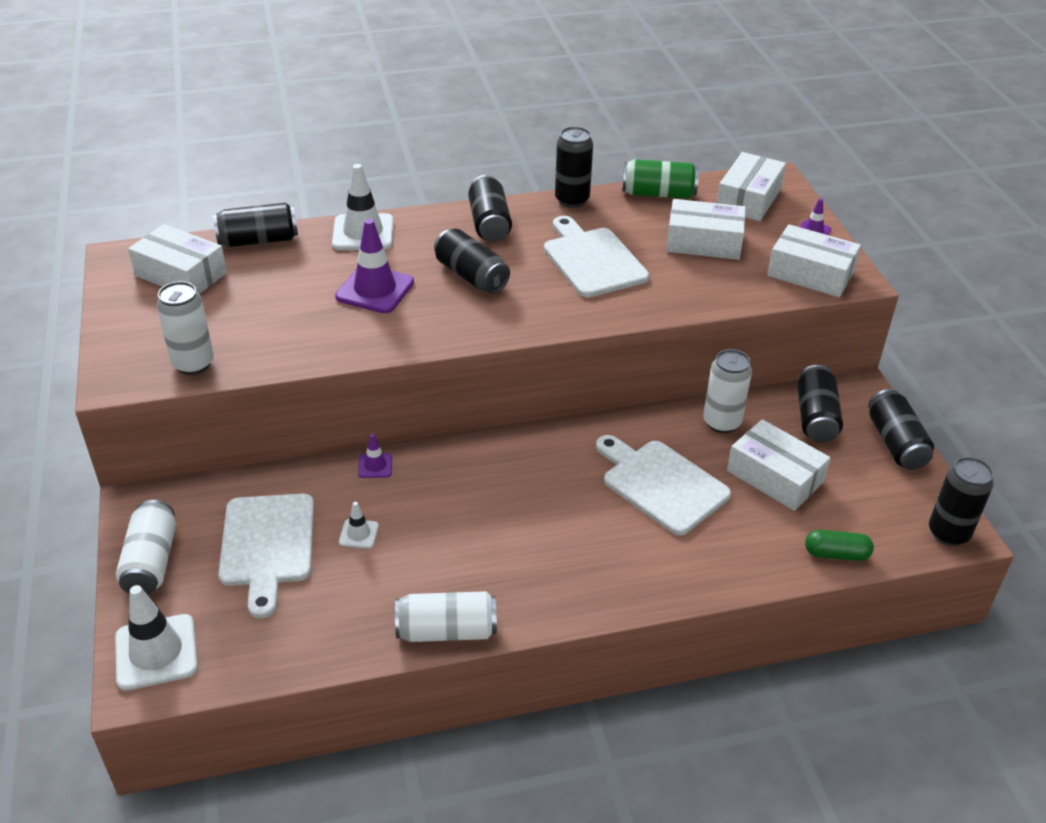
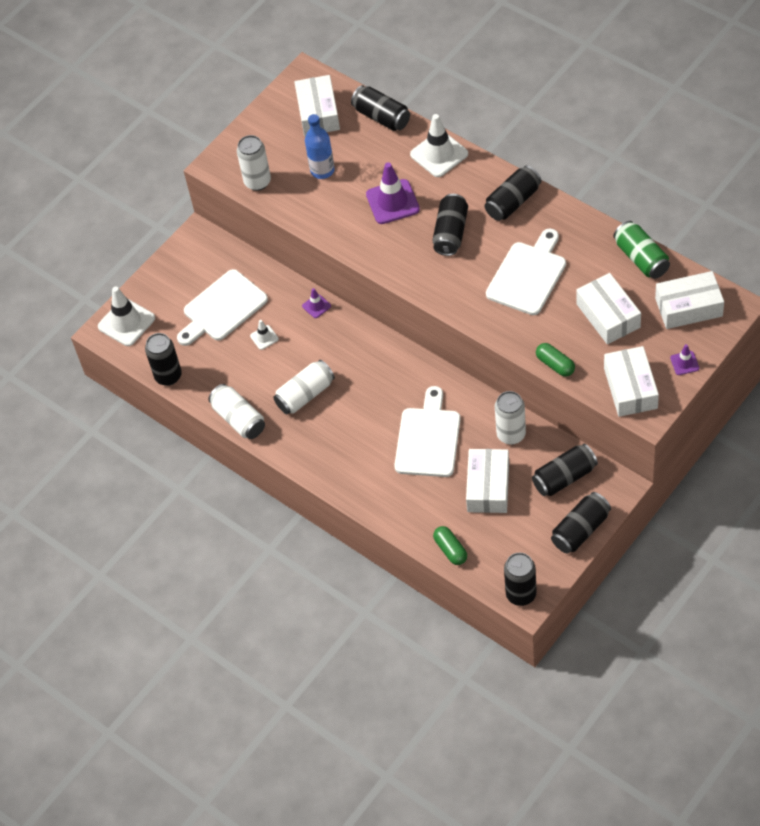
camera: 60 degrees right, 15 degrees up
(151, 561) = (170, 274): white can -> white can (305, 395)
(257, 311) = (322, 170): none -> blue bottle
(572, 200) = (583, 222): black can -> black can (168, 376)
(728, 300) = (555, 365): none -> green capsule

